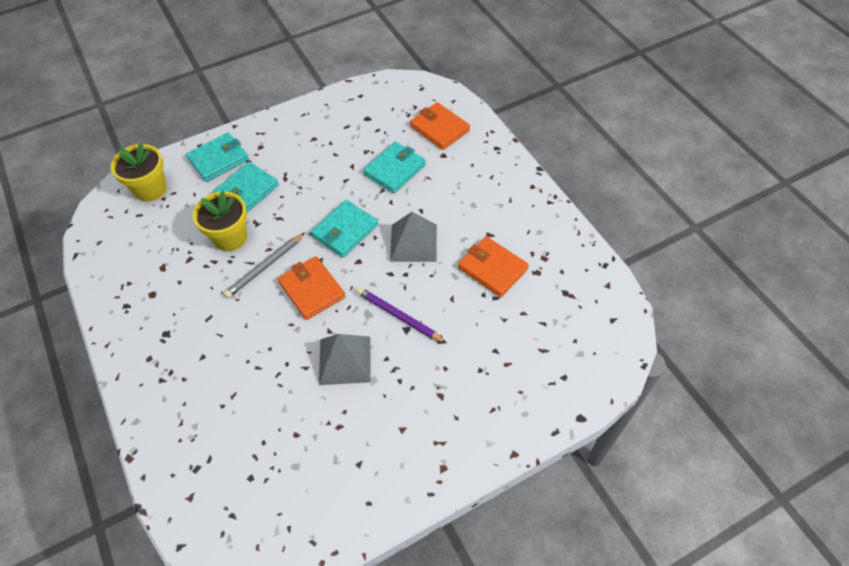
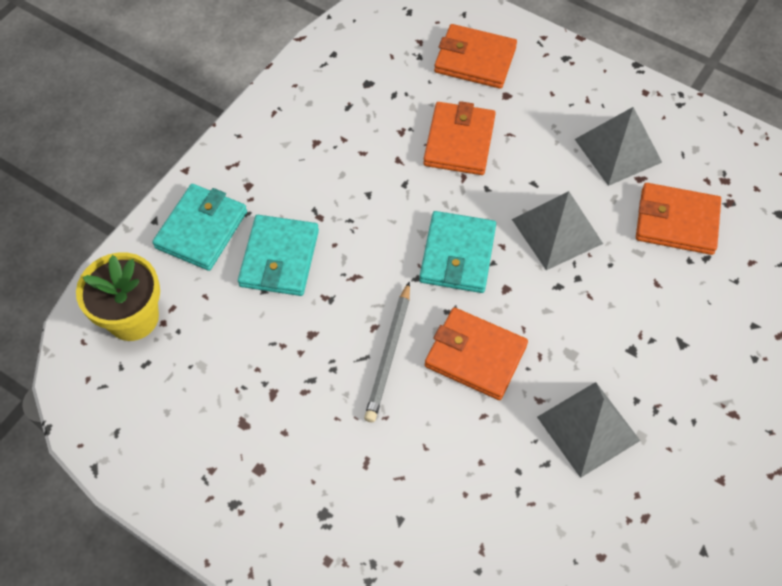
camera: 30 degrees left, 5 degrees up
(230, 237) = (308, 335): yellow flower pot -> none
(395, 170) = (459, 141): turquoise wallet -> orange wallet
(399, 316) = (612, 337): purple pencil -> none
(487, 213) = (618, 150): none -> grey pyramid

